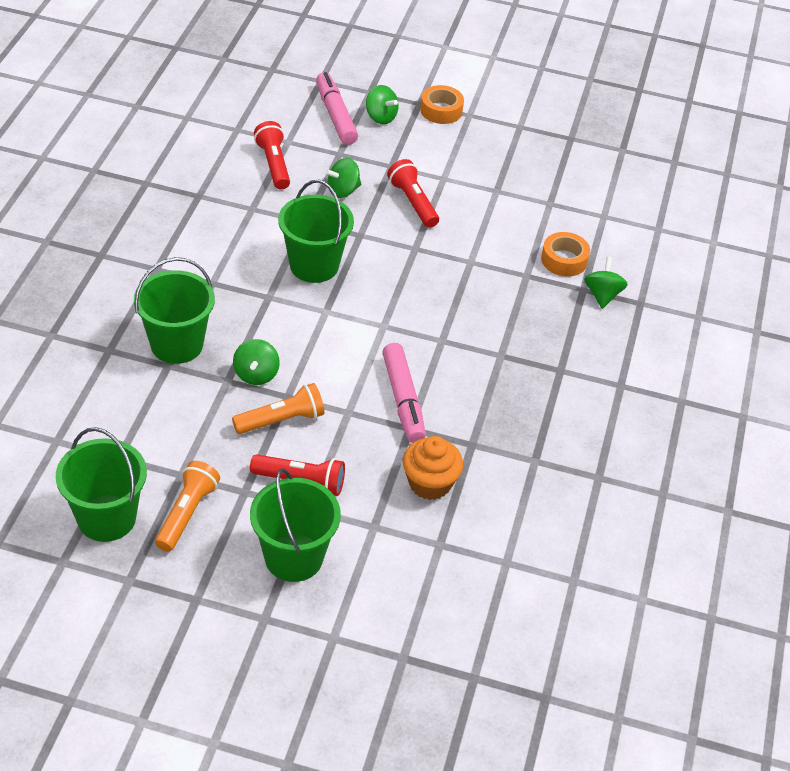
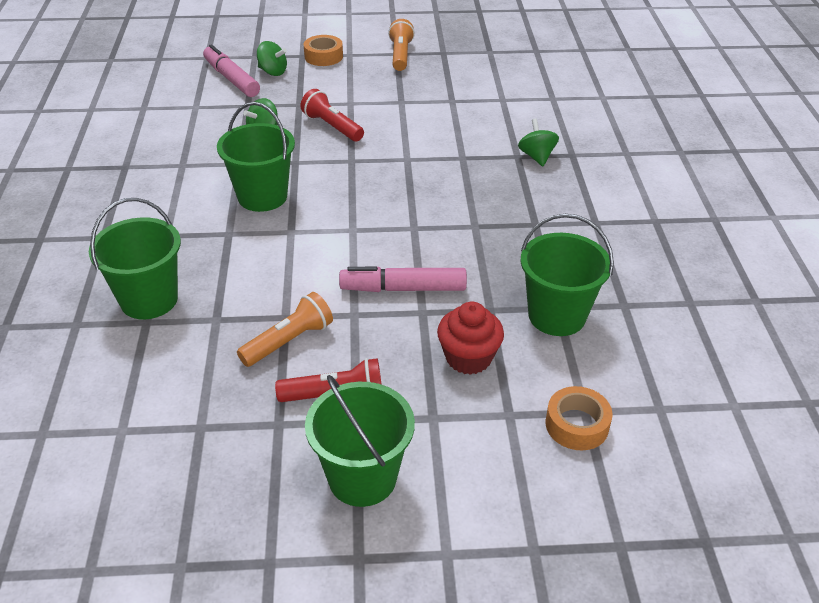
camera: 15 degrees left, 5 degrees down
(107, 518) = (129, 502): green bucket -> green bucket (557, 316)
(187, 513) = (222, 467): orange flashlight -> orange flashlight (400, 55)
(256, 374) = (244, 305): green spinning top -> none
(274, 164) = (189, 126): red flashlight -> none
(403, 400) = (403, 288): pink marker -> pink marker turned 120 degrees clockwise
(430, 483) = (468, 358): orange cupcake -> red cupcake
(564, 260) = (488, 138): orange tape -> orange tape (576, 425)

